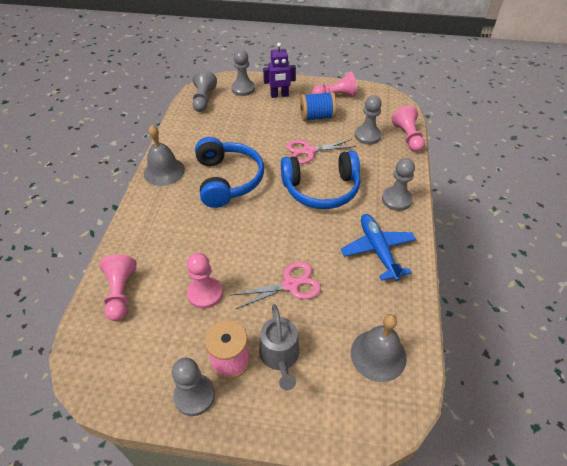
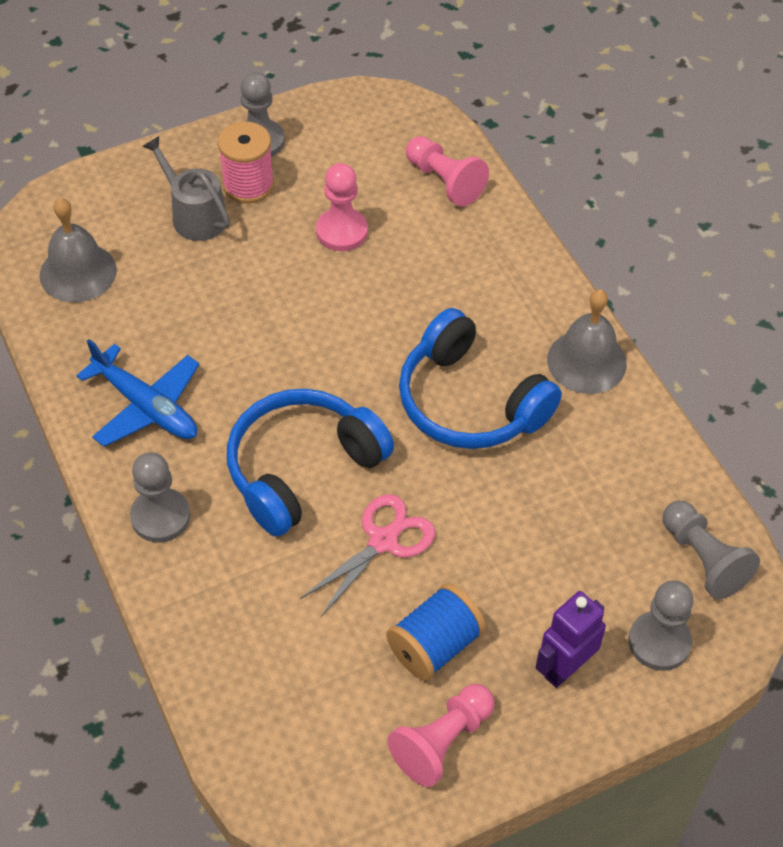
camera: 145 degrees right, 5 degrees up
(290, 285) = (240, 295): pink scissors -> none
(367, 136) = (296, 649): grey pawn -> none
(407, 137) = (211, 693): pink pawn -> none

